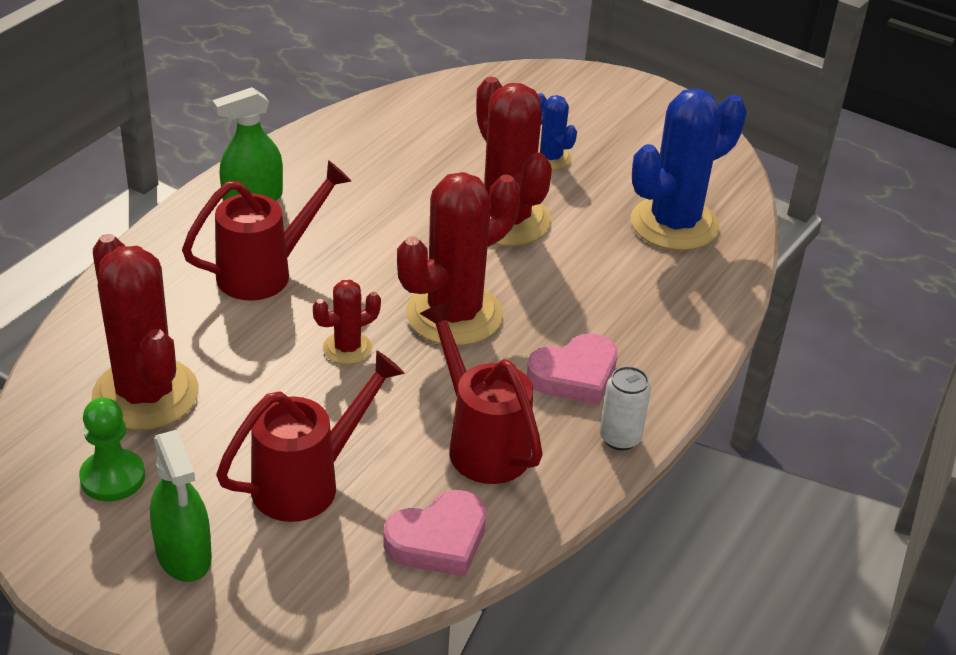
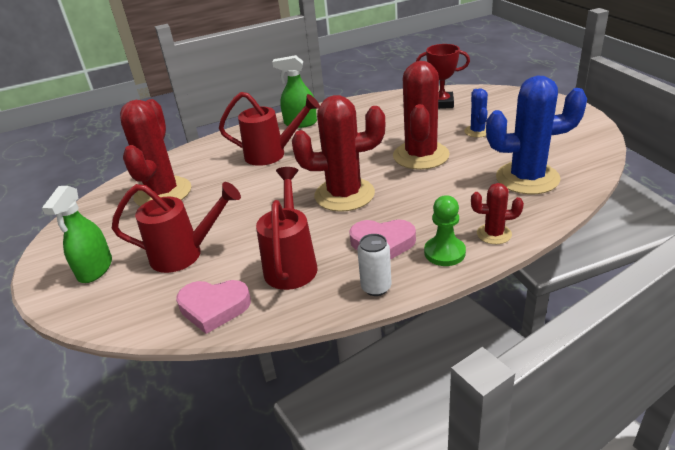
camera: 40 degrees right, 5 degrees down
(112, 477) = (109, 224): green pawn -> green pawn (444, 252)
(347, 348) = (273, 197): red cactus -> red cactus (494, 234)
(456, 114) = (441, 103): none -> red trophy

